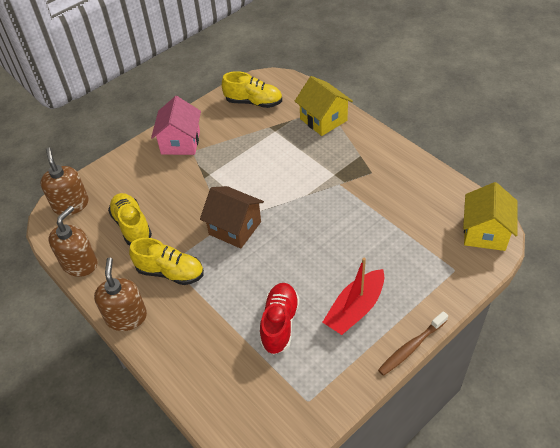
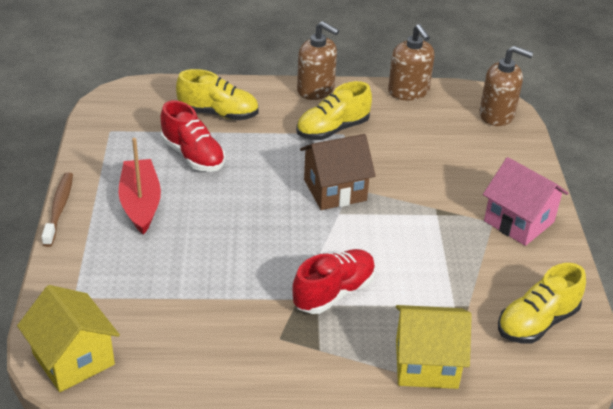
camera: 125 degrees right, 10 degrees down
(132, 226) = (420, 135): yellow shoe -> yellow shoe (218, 113)
(318, 174) = (334, 292): none -> red shoe

